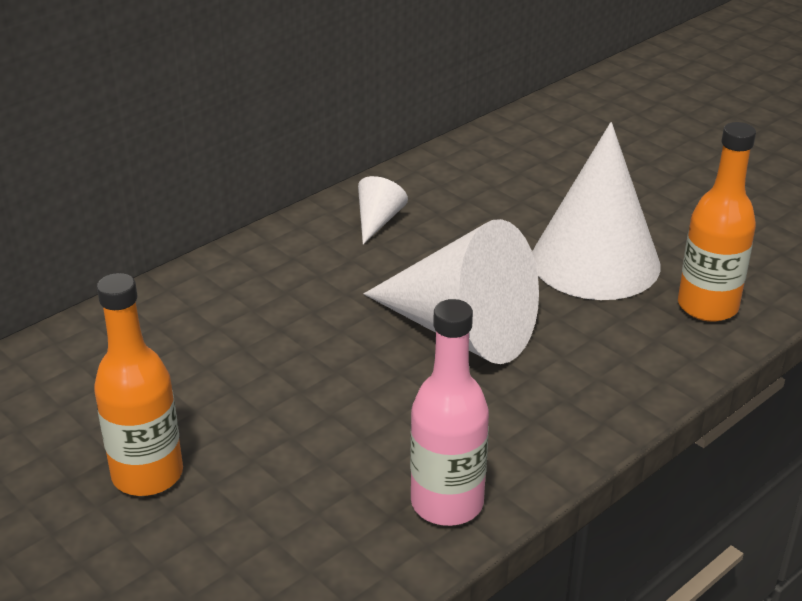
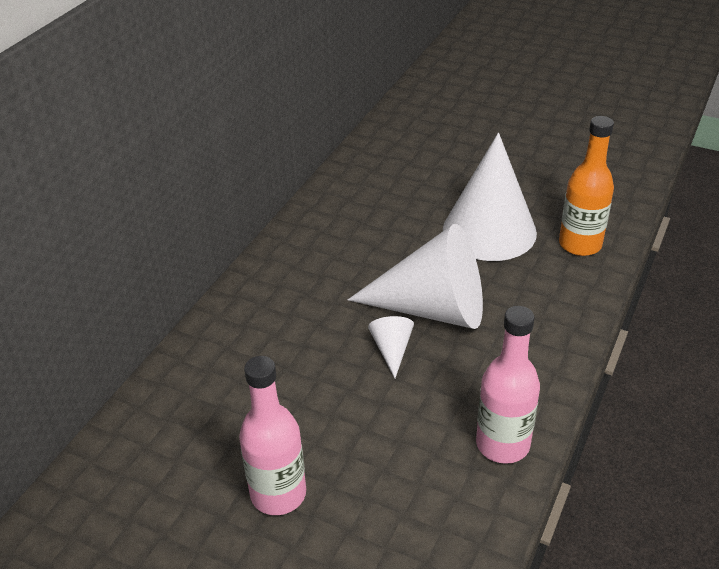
camera: 20 degrees left, 5 degrees up
(147, 474) = (278, 494): orange bottle -> pink bottle
(378, 221) = (322, 239): white cone -> white cone (392, 350)

